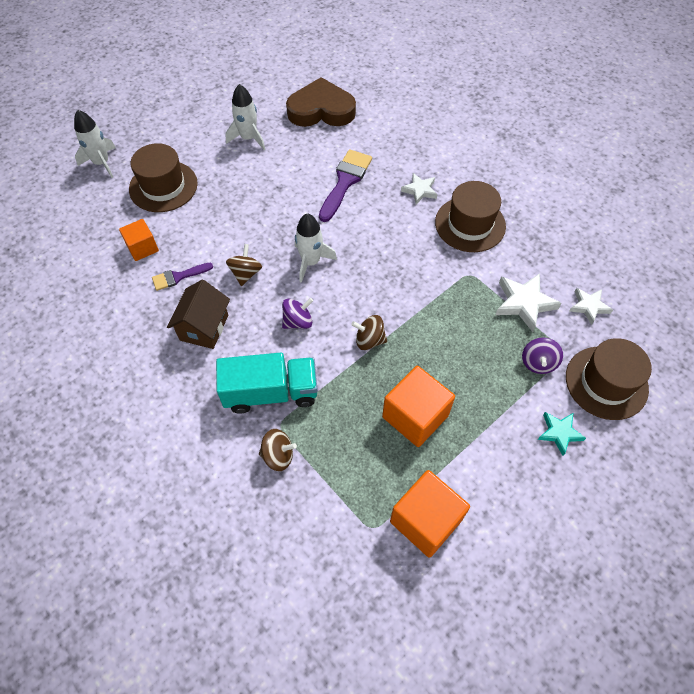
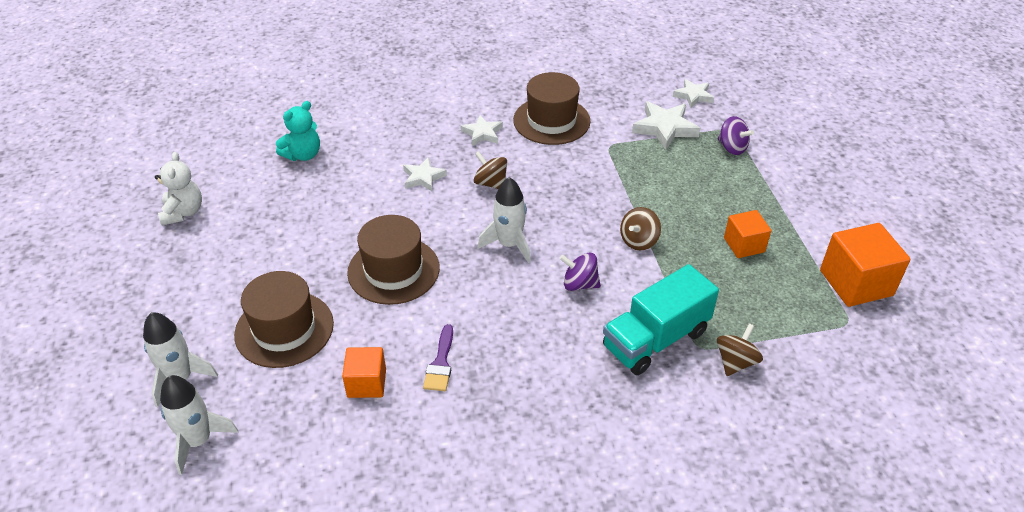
camera: 60 degrees left, 15 degrees down
(204, 327) = (532, 365): brown house -> none
(229, 87) = (183, 212): none -> white teddy bear
(246, 273) = (483, 302): brown spinning top -> brown spinning top (490, 183)
(248, 138) = (284, 226): white rocket -> white rocket (198, 441)
(271, 392) = (655, 339): turquoise truck -> turquoise truck turned 150 degrees counterclockwise
(298, 321) = (579, 284): purple spinning top -> purple spinning top turned 75 degrees counterclockwise
(321, 110) = (303, 155): brown heart -> turquoise teddy bear
(345, 182) = (423, 177): purple brush -> white star
(415, 416) = (744, 245): orange cube -> orange cube, size x0.61
(559, 433) = (808, 167): turquoise star -> none
(606, 382) = (774, 121): brown hat -> brown hat (393, 270)

